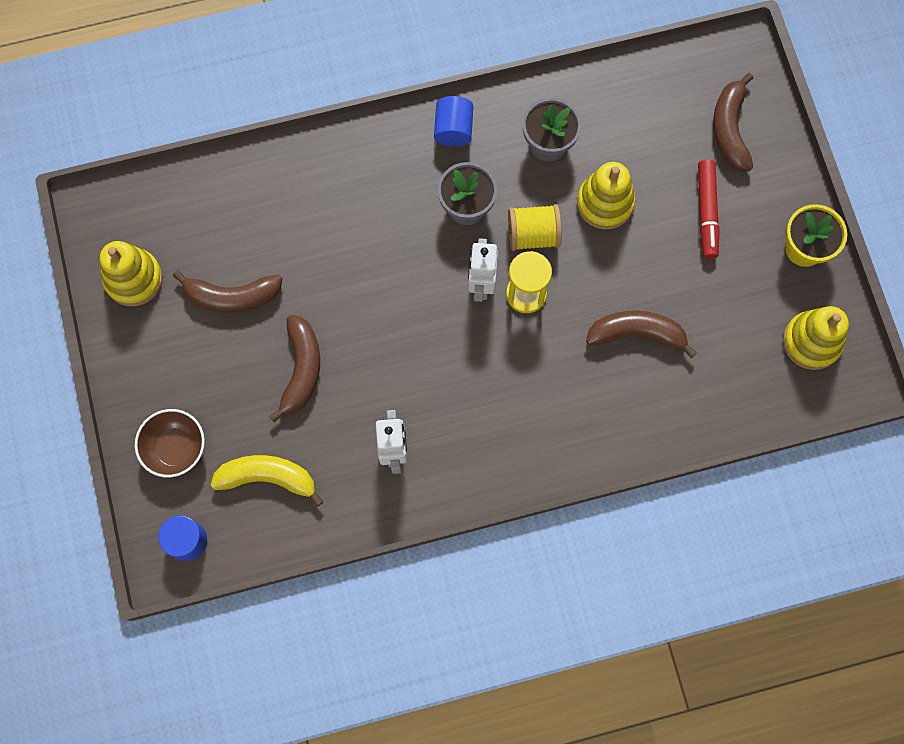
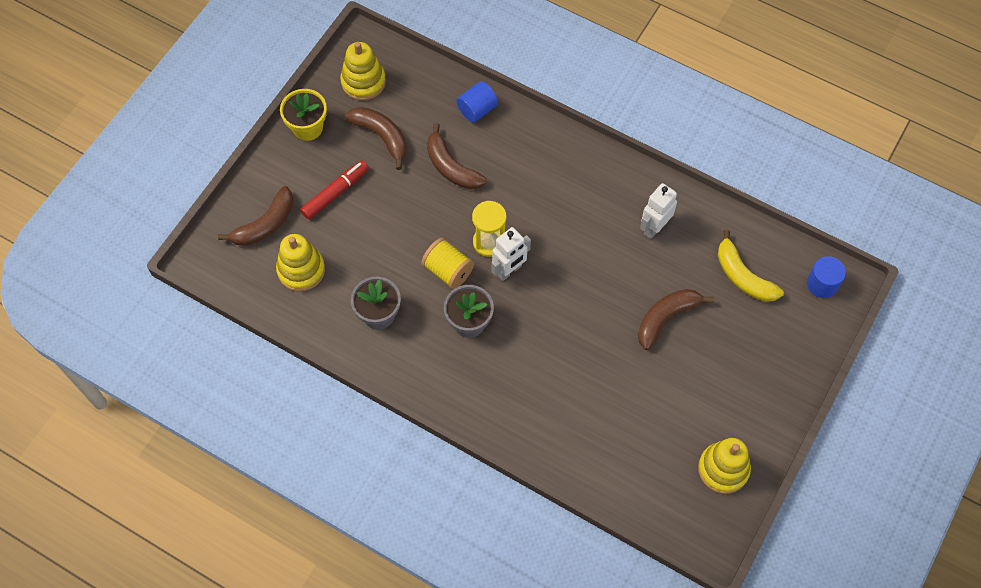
camera: 135 degrees left, 10 degrees down
(176, 448) = (785, 340): brown bowl -> none
(232, 297) = (669, 400): brown banana -> brown banana (381, 136)
(453, 129) = (425, 377): blue cylinder -> blue cylinder (477, 110)
(605, 203) = (386, 250): yellow stacking toy -> yellow stacking toy (301, 270)

